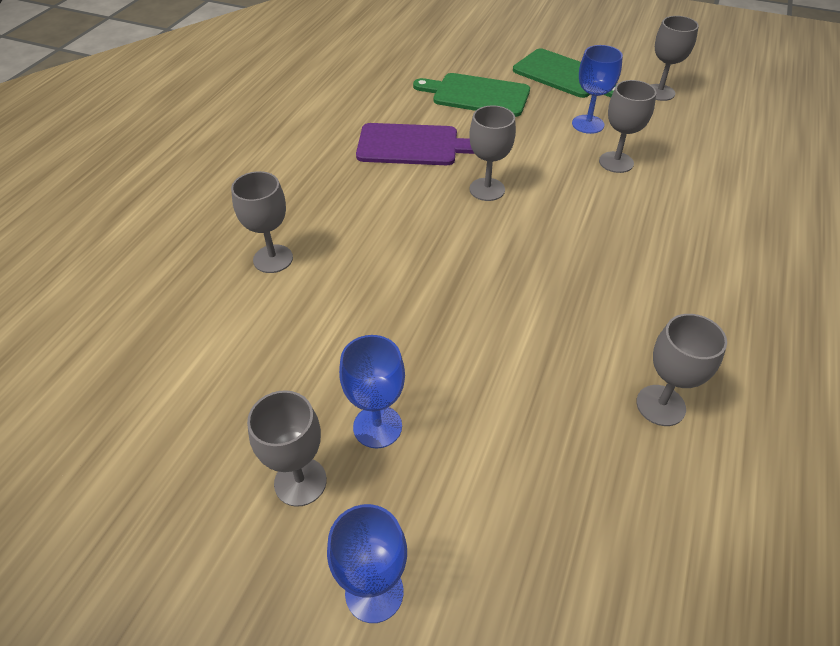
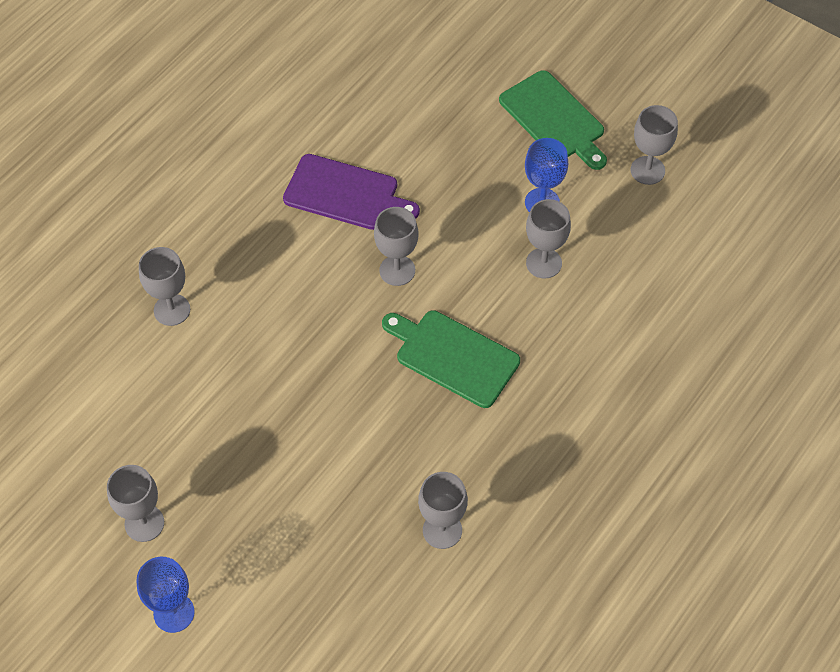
camera: 15 degrees right, 10 degrees up
(377, 426) = (213, 493): blue goblet -> none
(477, 95) = (442, 131): green cutting board -> green cutting board (453, 356)

